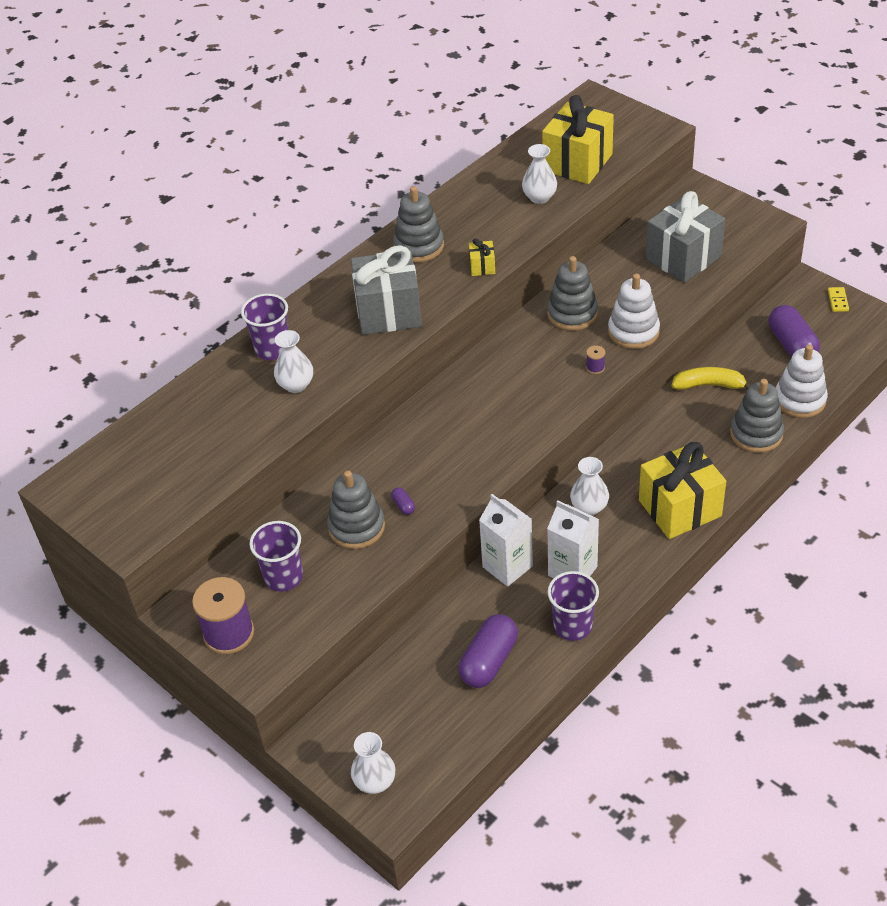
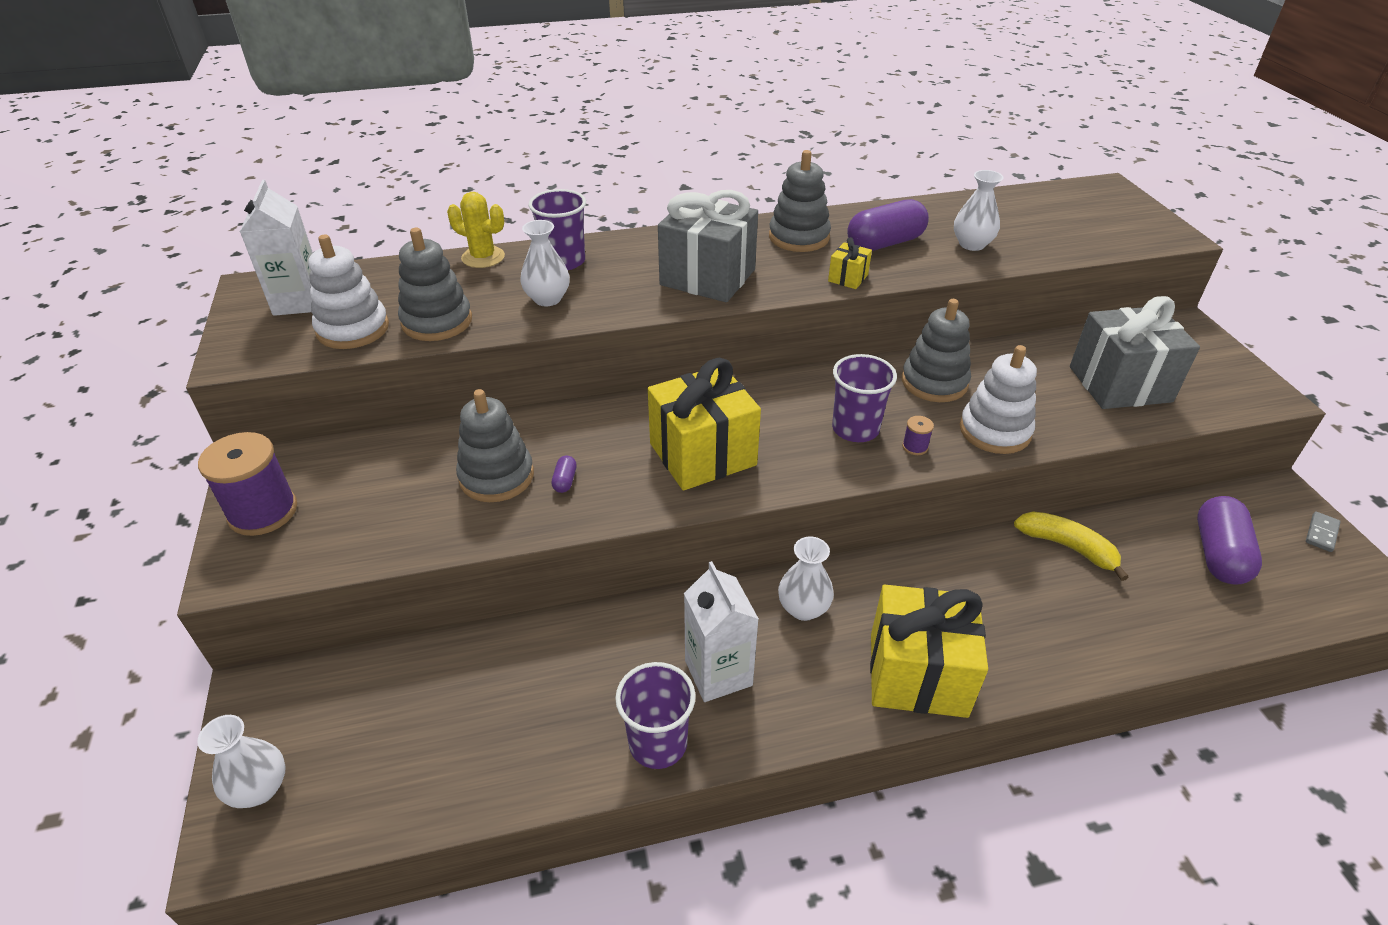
camera: 30 degrees right, 5 degrees down
(208, 375) = (483, 257): none -> yellow cactus
(283, 577) = (375, 486): purple cup -> purple cup (855, 429)
(489, 661) = (524, 723): purple capsule -> purple capsule (885, 243)
(507, 566) = (649, 622): white carton -> white carton (299, 302)
(577, 162) = (1044, 231): yellow gift -> yellow gift (703, 454)
(756, 434) = (1094, 637): grey stacking toy -> grey stacking toy (437, 322)
(800, 400) = (1188, 626): white stacking toy -> white stacking toy (353, 329)
(837, 300) = (1321, 533): yellow domino -> grey domino

